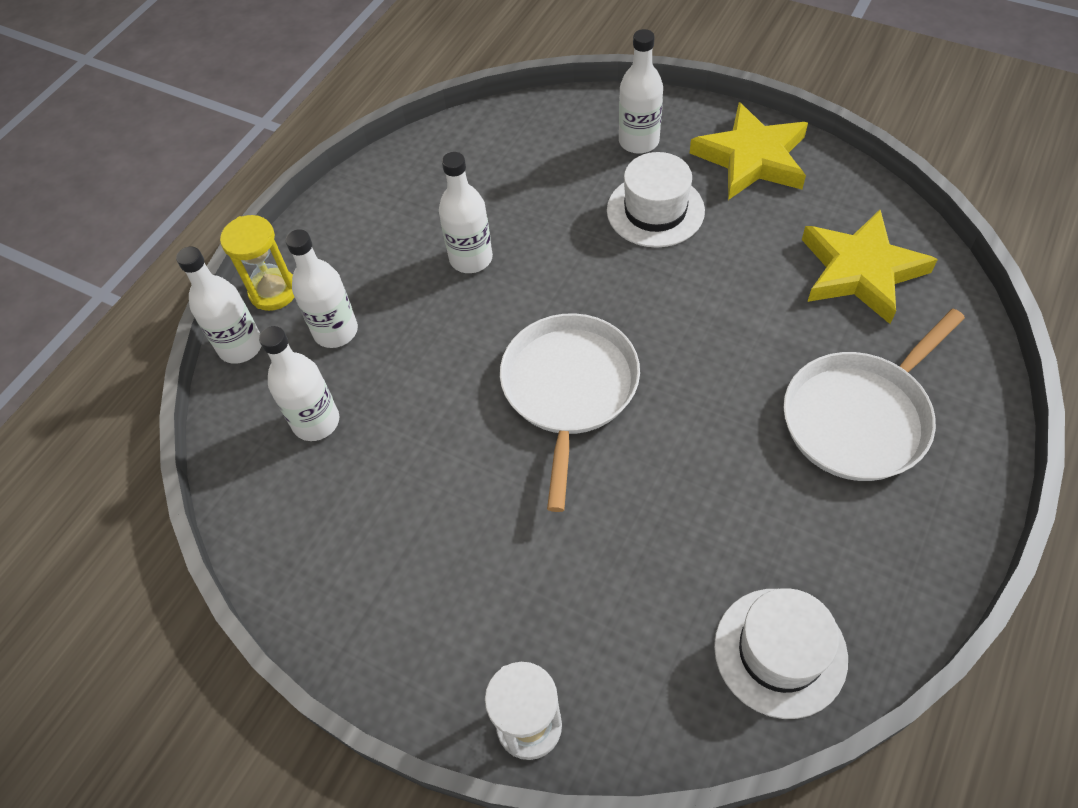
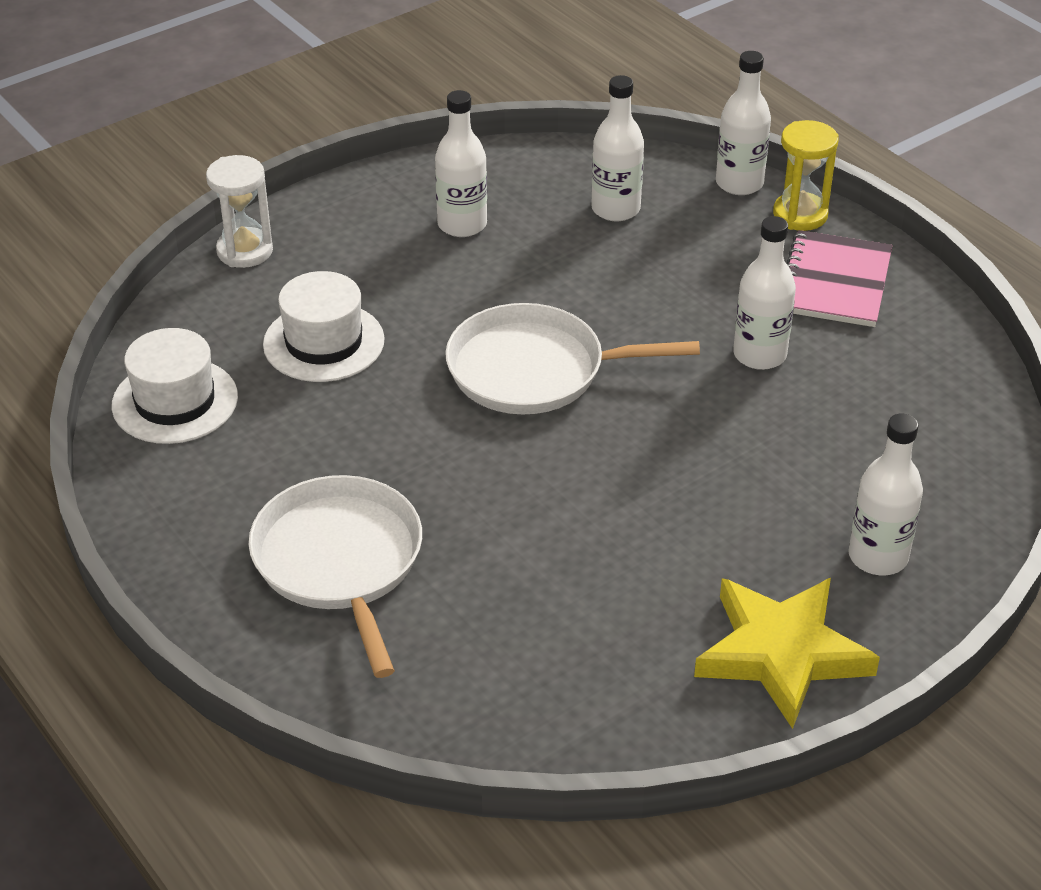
camera: 110 degrees right, 15 degrees down
(336, 331) = (718, 242): white bottle -> white bottle (462, 224)
(358, 244) = (834, 282): none -> pink notebook
(569, 389) = (534, 370): white pan -> white pan turned 150 degrees clockwise
(655, 210) = (742, 524): white hat -> white hat (323, 342)
(860, 271) = (524, 664): yellow star -> none

